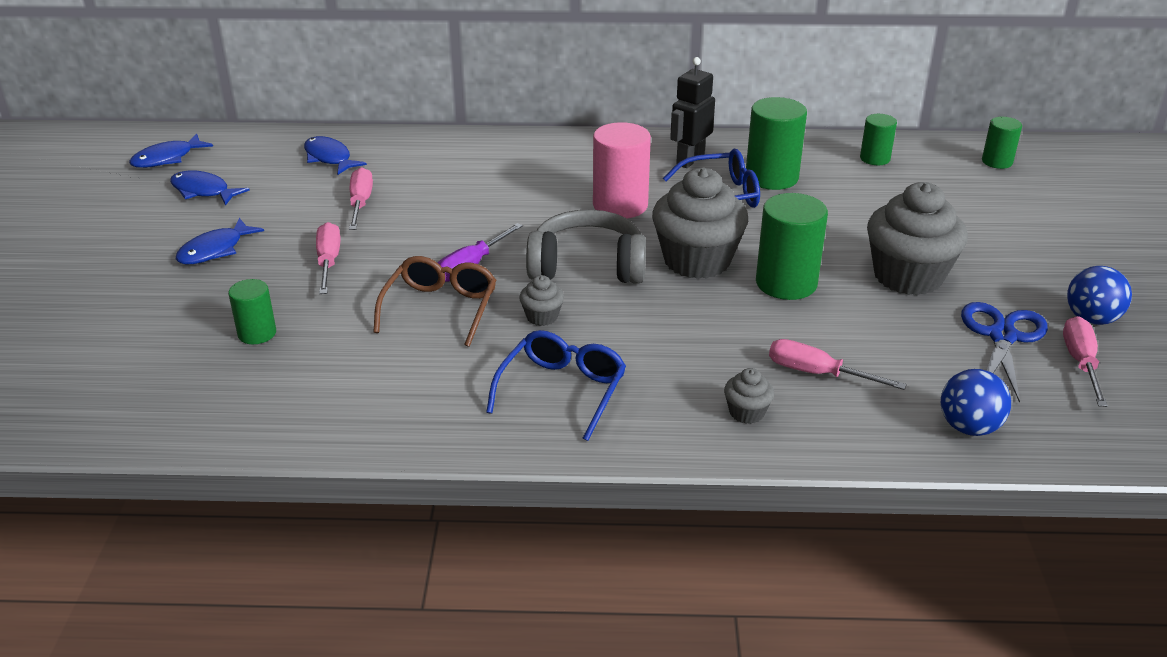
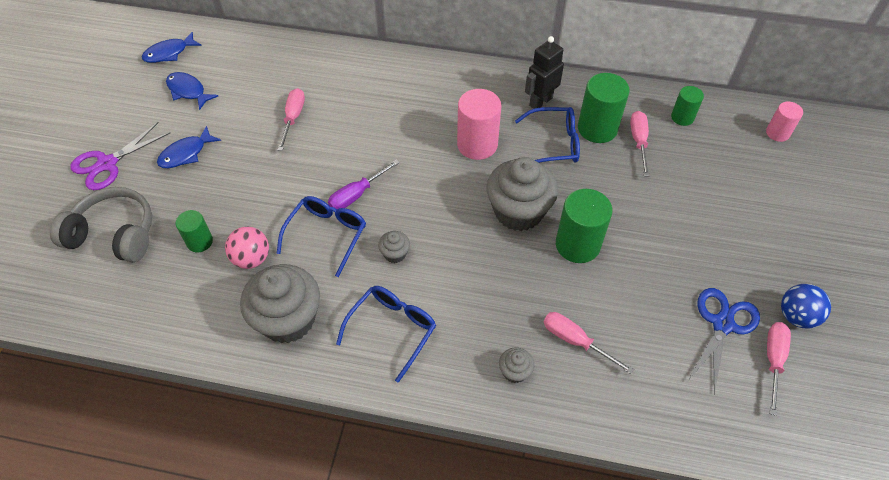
camera: 10 degrees right, 20 degrees up
(100, 270) = (107, 164): none -> purple scissors
(328, 262) = (260, 176): pink screwdriver -> pink screwdriver (638, 141)
(329, 158) = (280, 66): blue fish -> none
(338, 342) = (252, 259): none -> pink ball
(440, 308) = (327, 235): brown glasses -> blue glasses
(587, 266) = (438, 206): grey headphones -> grey headphones (114, 234)
(908, 276) = (670, 250): grey cupcake -> grey cupcake (288, 319)
(969, 427) = (669, 412): blue ball -> none
(997, 162) = (777, 133): green cylinder -> pink cylinder

